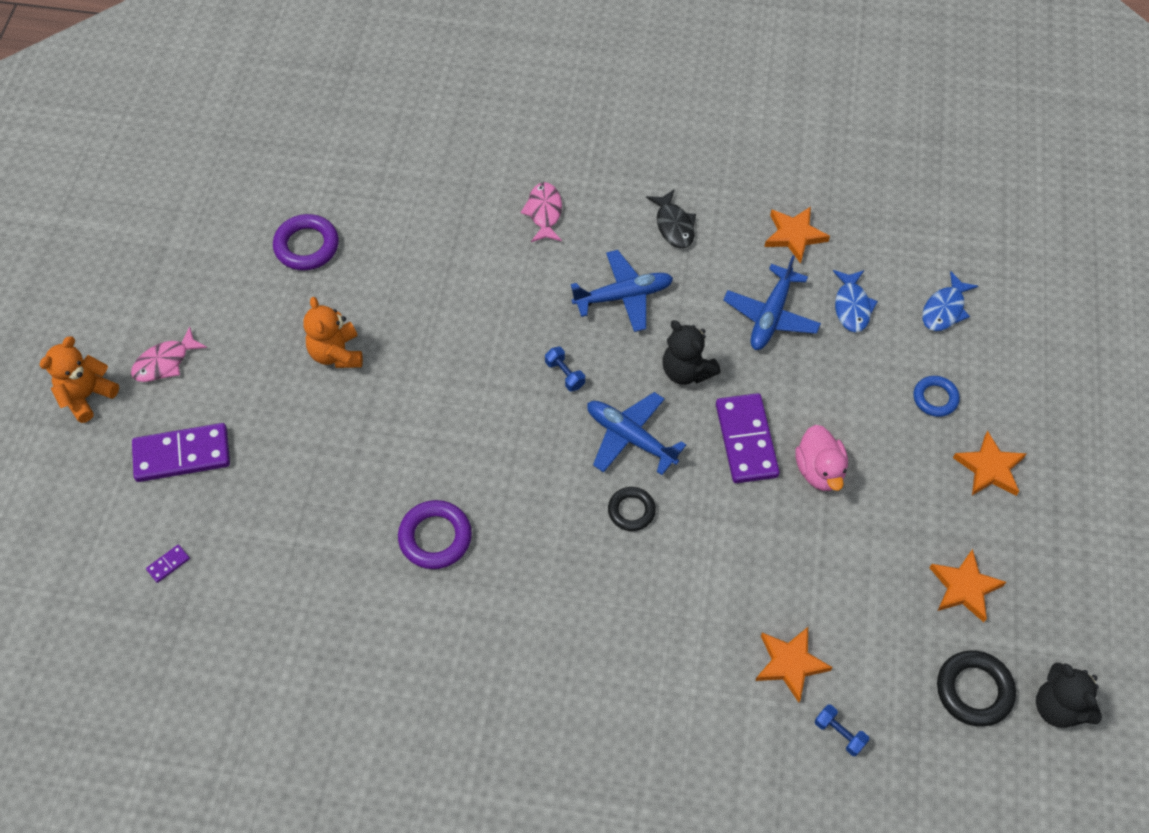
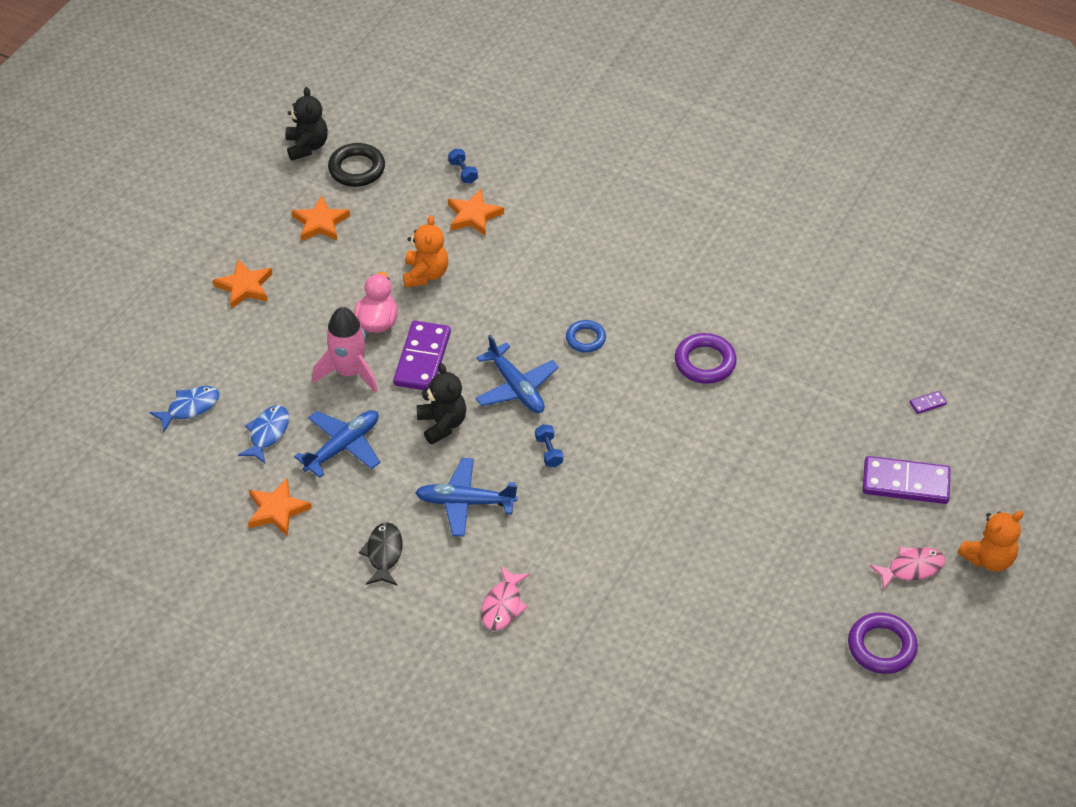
camera: 160 degrees left, 10 degrees down
(307, 246) = (752, 643): purple ring -> purple ring (881, 647)
(336, 353) = (748, 529): orange teddy bear -> orange teddy bear (425, 274)
(631, 511) = (541, 337): black ring -> none
(813, 399) = (349, 372): none -> pink rocket
(935, 398) = (250, 344): blue ring -> blue ring (585, 339)

